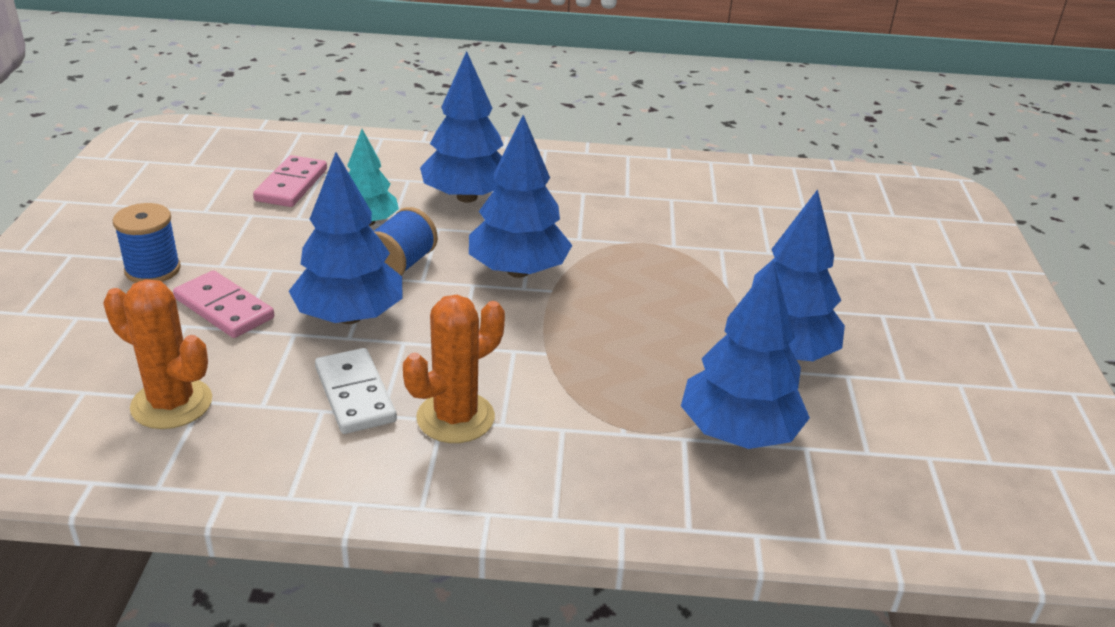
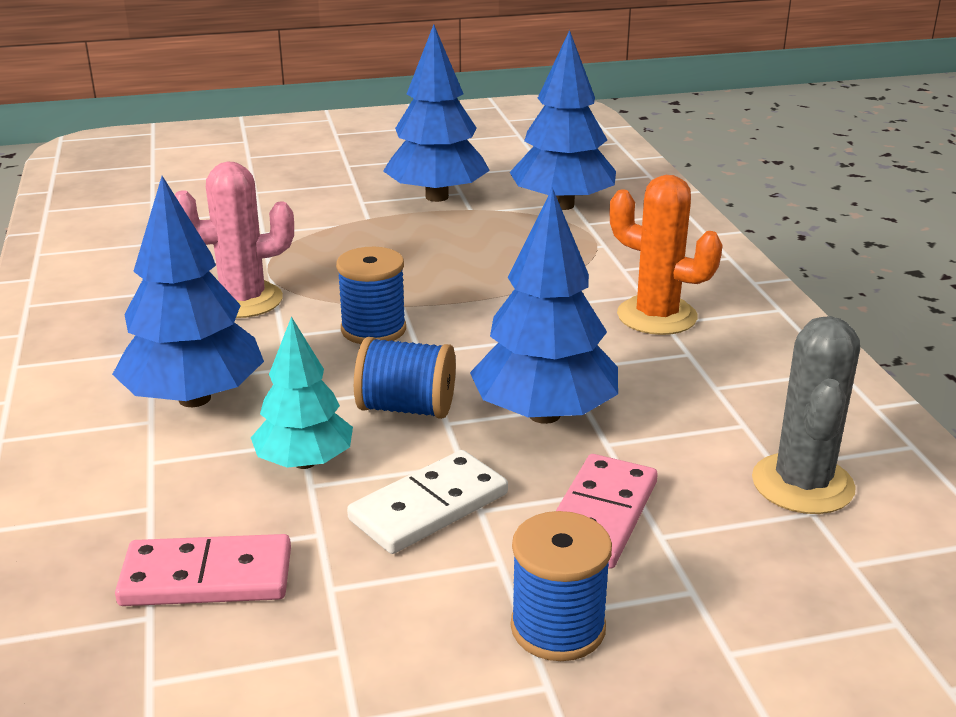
camera: 105 degrees left, 5 degrees down
(171, 404) = (802, 484): orange cactus -> grey cactus
(355, 394) = (675, 374): white domino -> white domino (429, 507)
(518, 271) = (373, 329): blue tree -> blue spool
(595, 226) = (243, 300): none -> pink cactus

